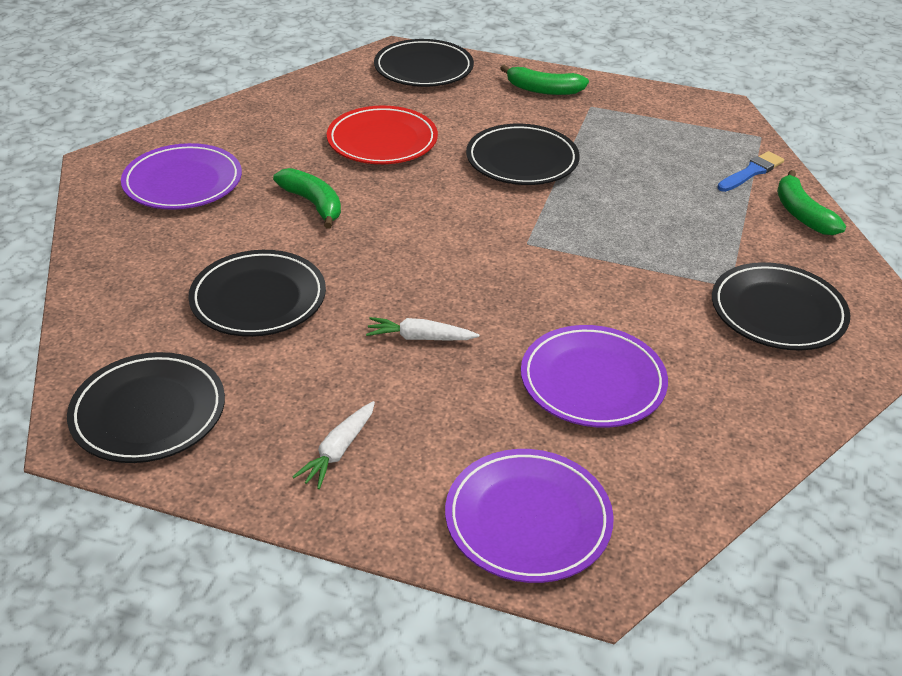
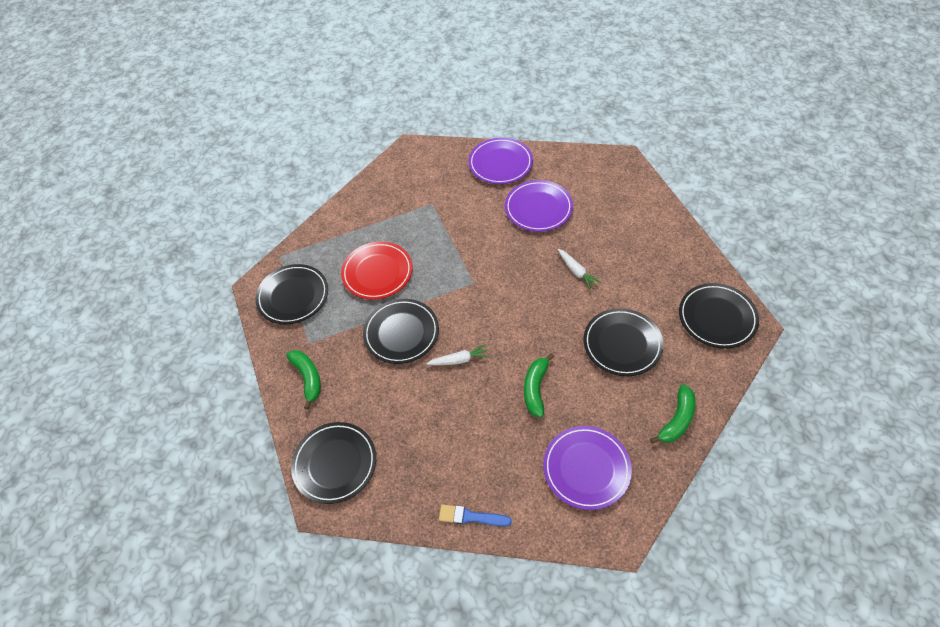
camera: 125 degrees left, 15 degrees up
(338, 451) = (657, 249): white carrot -> white carrot (459, 360)
(382, 141) = (445, 410): red plate -> red plate (377, 273)
(528, 520) = (620, 185): purple plate -> purple plate (500, 163)
(751, 172) = (324, 241): blue brush -> blue brush (471, 517)
(777, 312) = (435, 183): black plate -> black plate (293, 296)
(801, 214) = (348, 208): green banana -> green banana (677, 420)

